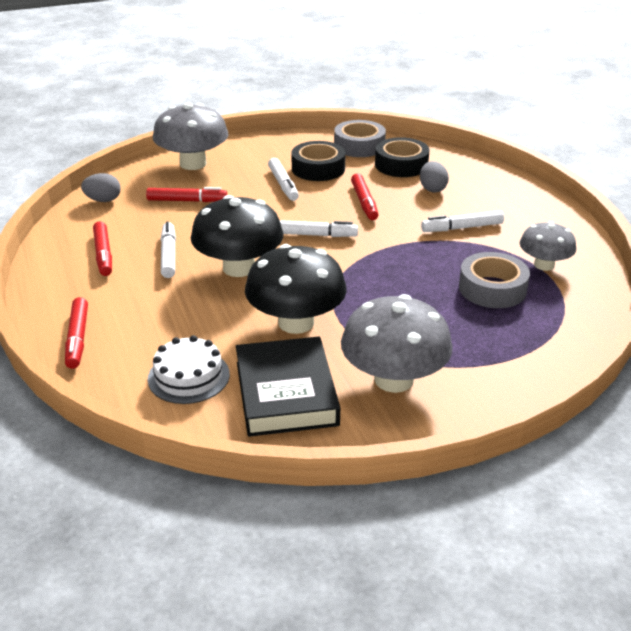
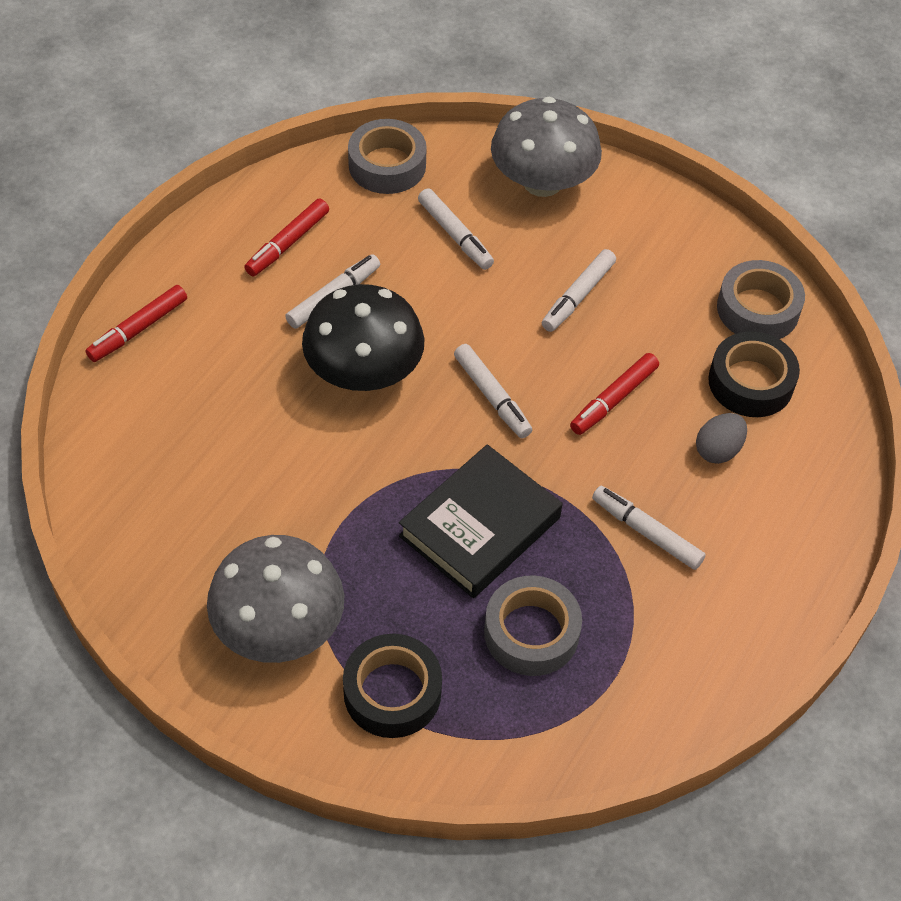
camera: 50 degrees right, 20 degrees up
(103, 200) = (387, 165): grey egg -> grey tape
(187, 201) = (455, 235): red marker -> white marker
(188, 376) = (151, 454): white cake -> none
(286, 393) = (187, 548): black book -> black book (480, 527)
(296, 322) = (307, 485): black mushroom -> none
(318, 168) = (652, 305): black tape -> black tape (392, 692)
(544, 265) = (635, 662): grey mushroom -> none

